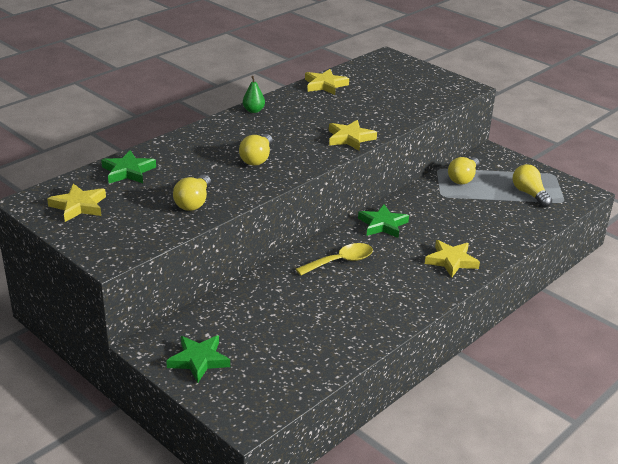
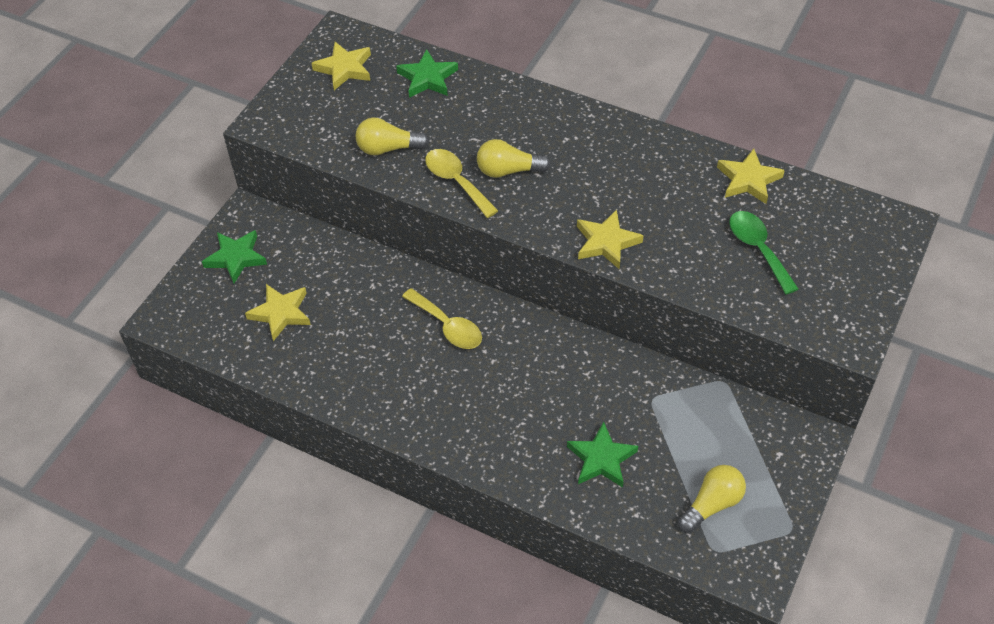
camera: 75 degrees right, 20 degrees up
(253, 110) = (628, 132): green pear -> none
(253, 180) = (456, 181): none -> yellow spoon
(382, 224) = (546, 349): green star -> green star (601, 459)
(384, 95) = (758, 249): none -> green spoon
(451, 261) = (495, 436): yellow star -> yellow star (281, 313)
(463, 178) = (712, 415): yellow light bulb -> none

